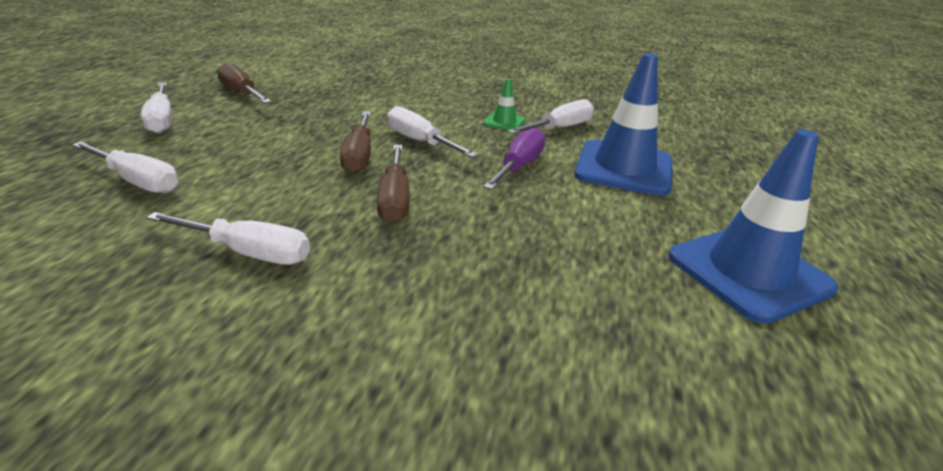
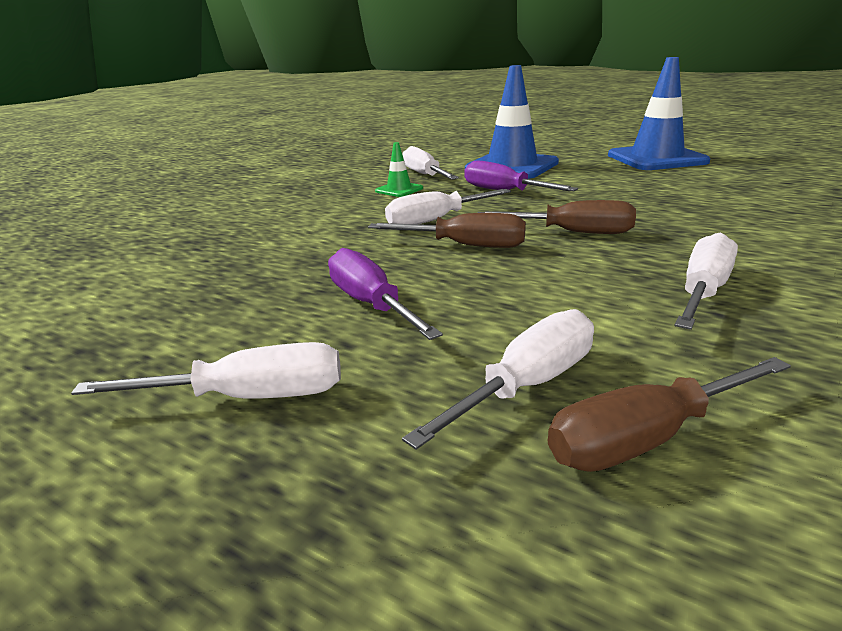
camera: 70 degrees left, 5 degrees down
(241, 93) = (166, 327): brown screwdriver -> brown screwdriver (646, 437)
(256, 134) = (371, 304): none -> purple screwdriver

